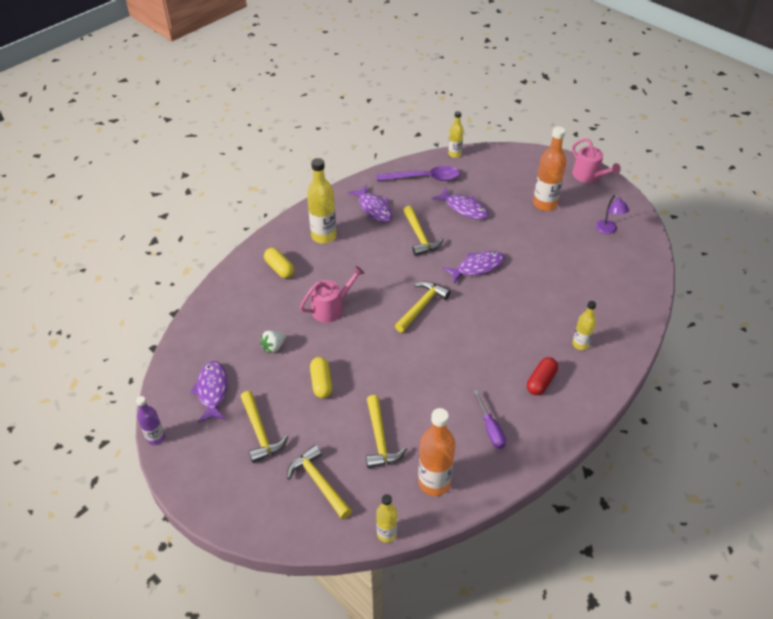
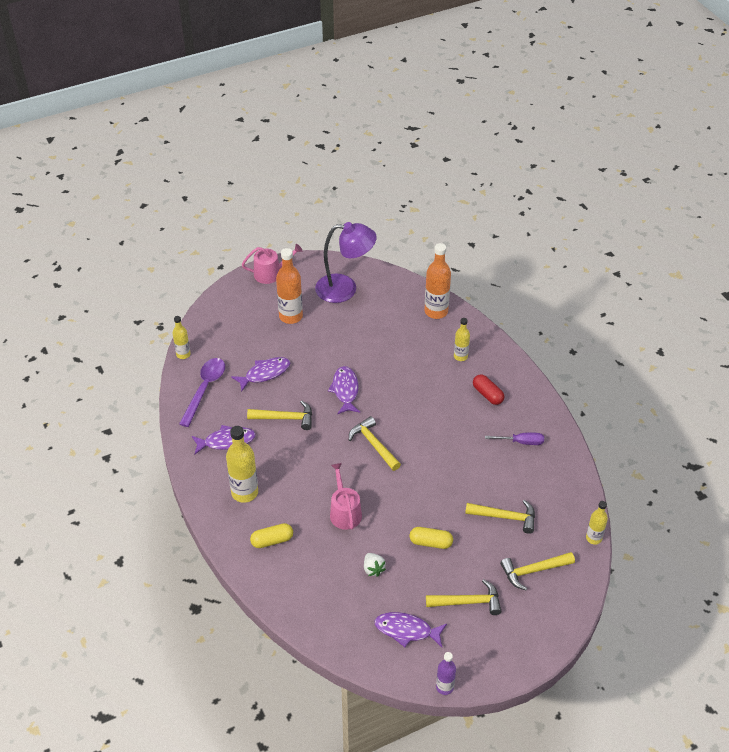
camera: 70 degrees left, 0 degrees up
(434, 482) = (558, 494): orange bottle -> orange bottle (436, 311)
(608, 230) = (345, 289): purple lamp -> purple lamp, size x2.11

